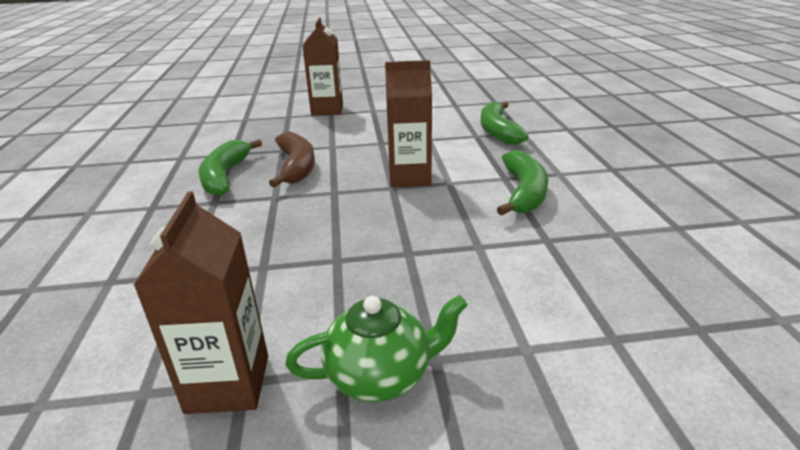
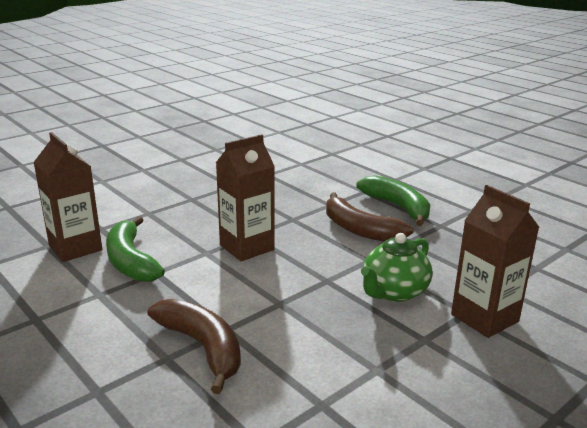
camera: 145 degrees right, 5 degrees down
(228, 383) = (221, 147): brown carton -> brown carton (75, 248)
(380, 375) = (163, 161): green teapot -> green teapot (394, 292)
(497, 131) = (202, 347): green banana -> brown banana

